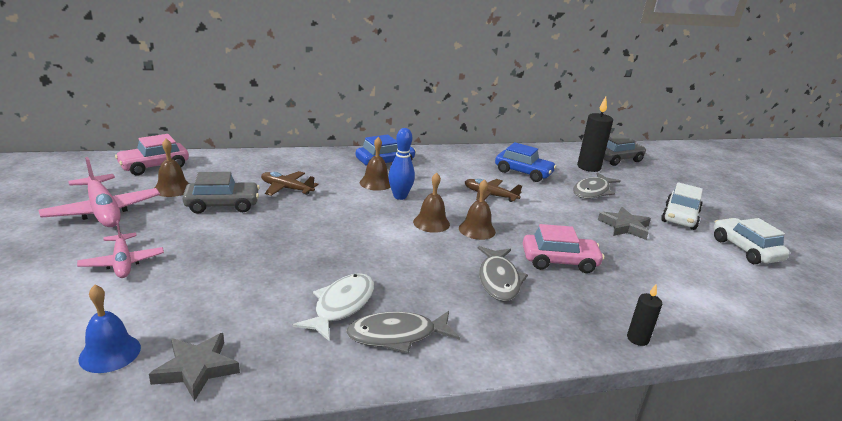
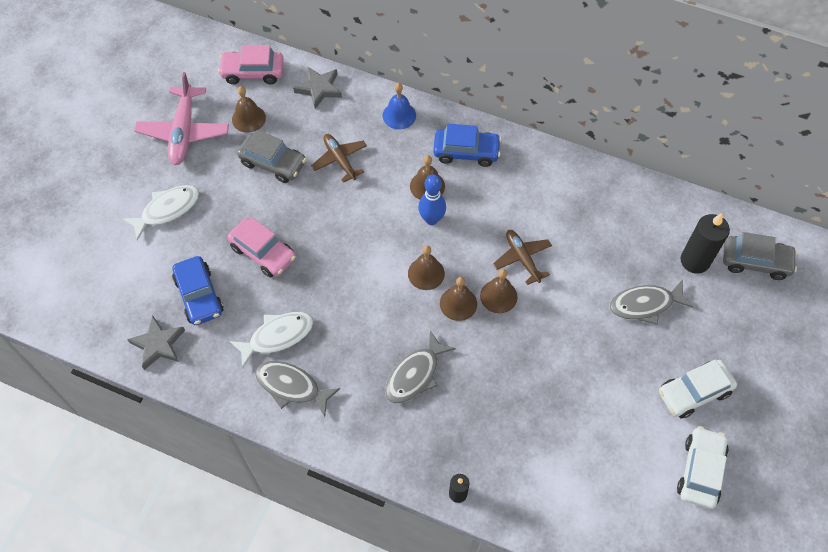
camera: 40 degrees right, 35 degrees up
(110, 353) = (121, 303): blue bell -> blue bell (399, 115)
(122, 263) = (167, 210): pink plane -> white fish
(500, 217) = (498, 296): none -> brown bell
(523, 173) = (601, 236): blue car -> blue car (199, 295)
(559, 261) = (490, 382): pink car -> pink car (263, 252)
(624, 227) = (611, 373): grey star -> grey star (319, 89)

